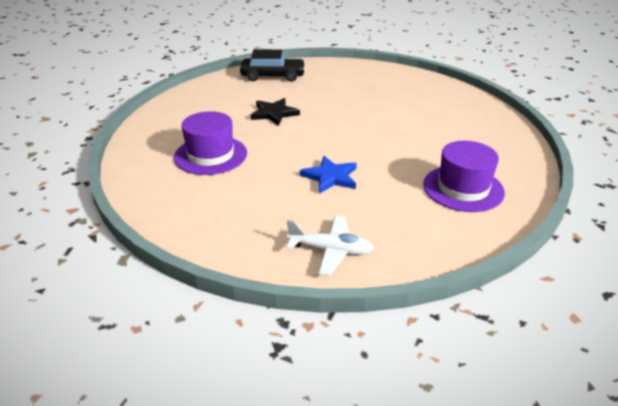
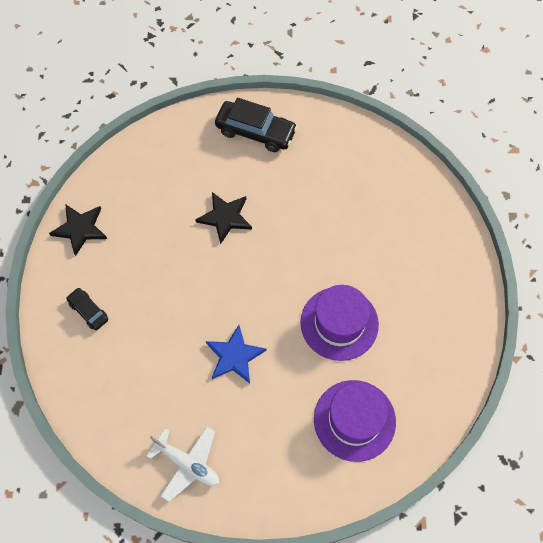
camera: 20 degrees right, 30 degrees up
(147, 140) = (80, 229): none -> black star
(176, 180) = (88, 311): none -> black car
(210, 155) = (133, 278): purple hat -> purple hat (339, 323)

